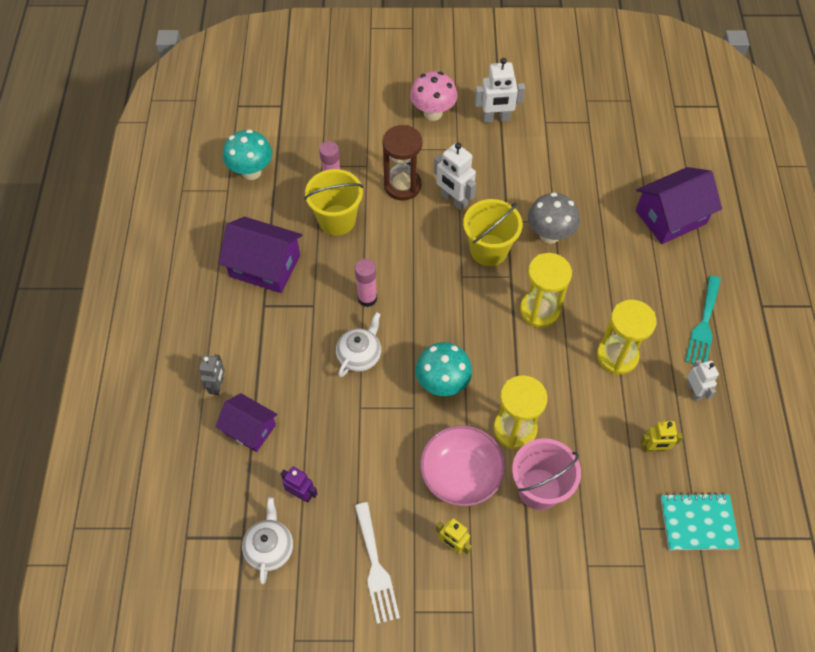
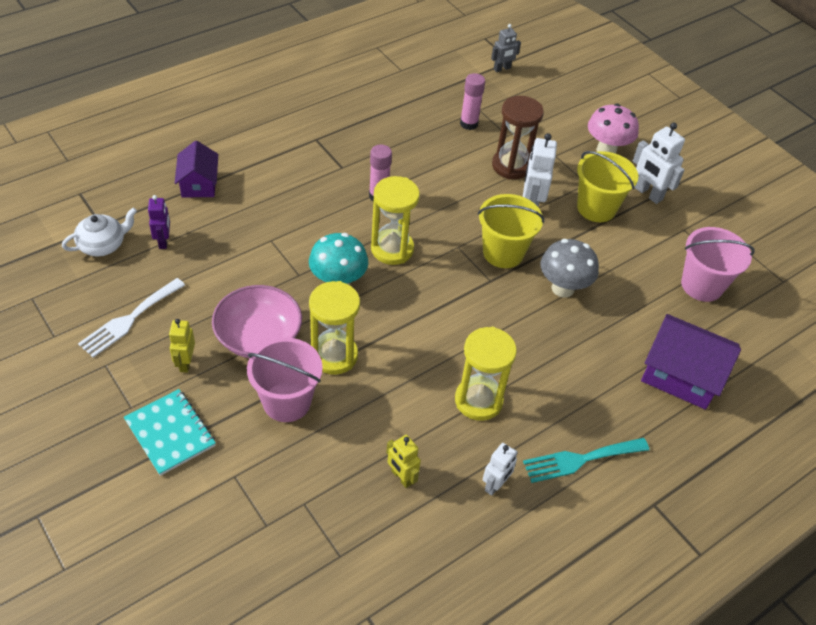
camera: 50 degrees right, 10 degrees down
(218, 386) = (222, 148): grey robot -> grey robot (502, 69)
(251, 172) = (431, 74): turquoise mushroom -> none
(265, 266) = (352, 122): purple house -> none
(337, 220) = (436, 143): yellow bucket -> yellow bucket (596, 208)
(359, 355) = (320, 217): white teapot -> none
(539, 310) = (474, 318): yellow hourglass -> yellow hourglass (392, 249)
(603, 149) = (701, 285): none -> pink bucket
(698, 522) = (347, 553): turquoise notebook -> turquoise notebook (170, 433)

